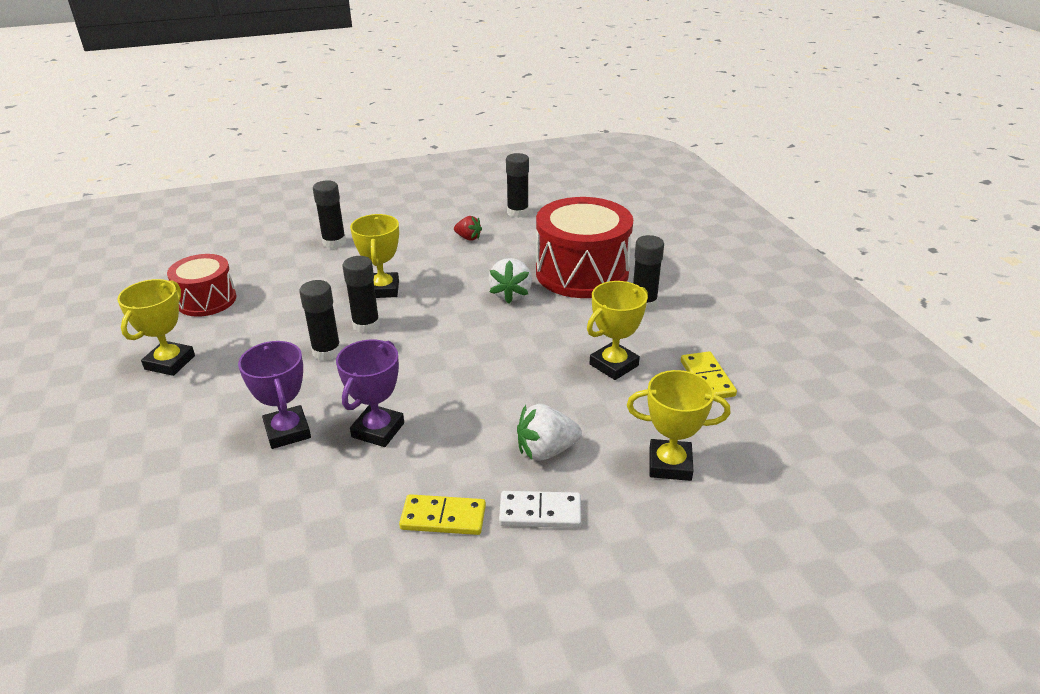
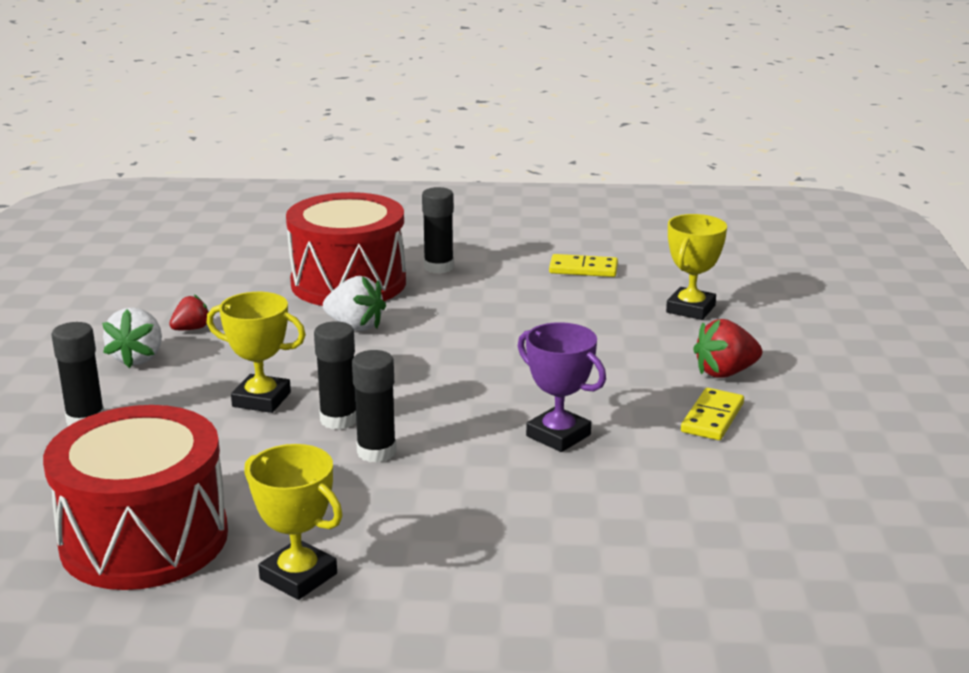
camera: 70 degrees left, 10 degrees down
(207, 300) = (144, 539): red drum -> red drum, size x1.71
(287, 431) = (525, 491): purple trophy -> none
(517, 212) = (163, 290): black glue stick -> none
(540, 512) = (725, 373): white domino -> red strawberry
(546, 451) = (643, 355): white strawberry -> white strawberry (138, 358)
(614, 365) = (532, 302): yellow trophy -> none

